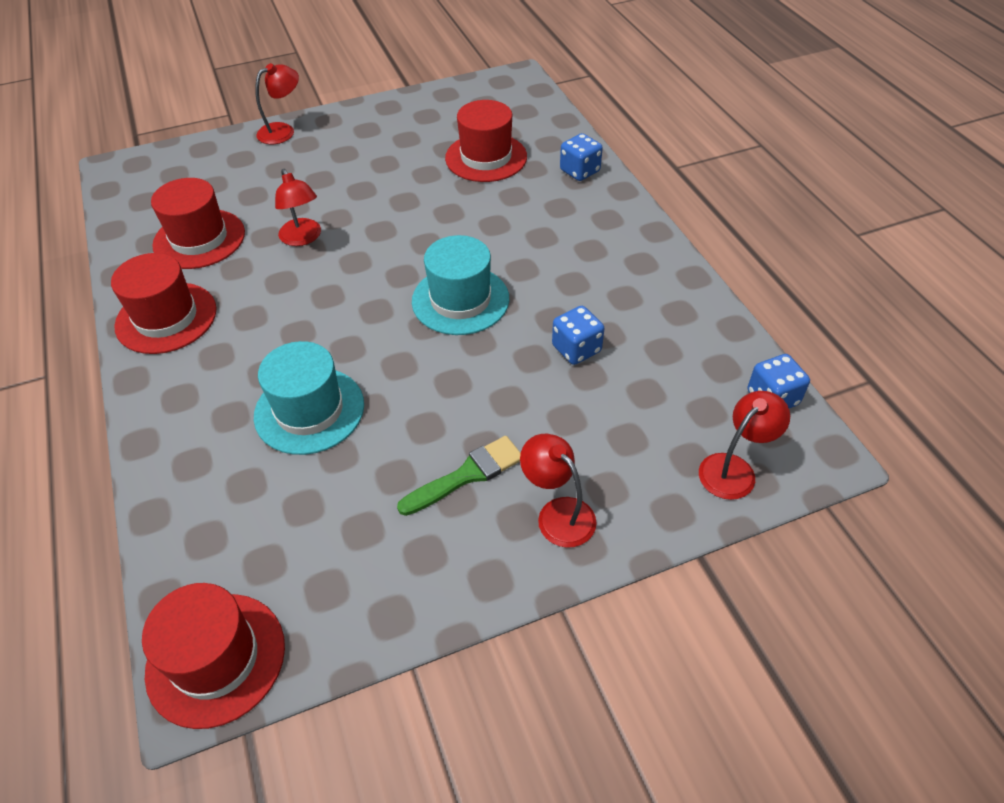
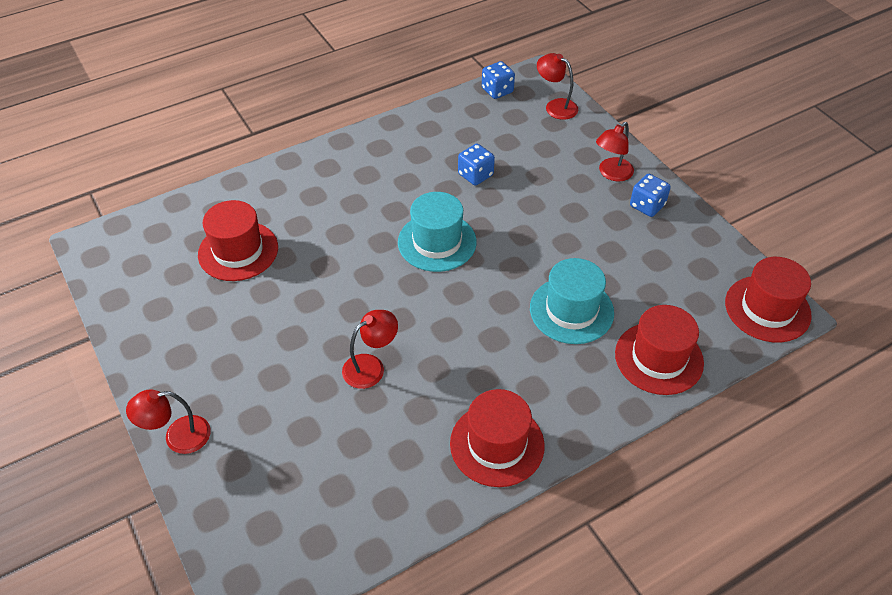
camera: 100 degrees left, 0 degrees up
(199, 239) = (381, 457): red hat -> red hat (659, 358)
(283, 131) = (178, 437): red lamp -> red lamp turned 60 degrees counterclockwise
(467, 475) = (598, 216): green brush -> none
(579, 171) = (261, 187): blue dice -> blue dice (647, 206)

